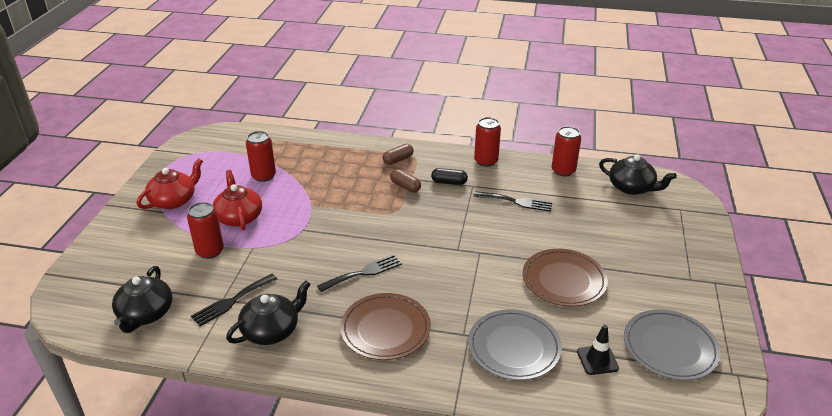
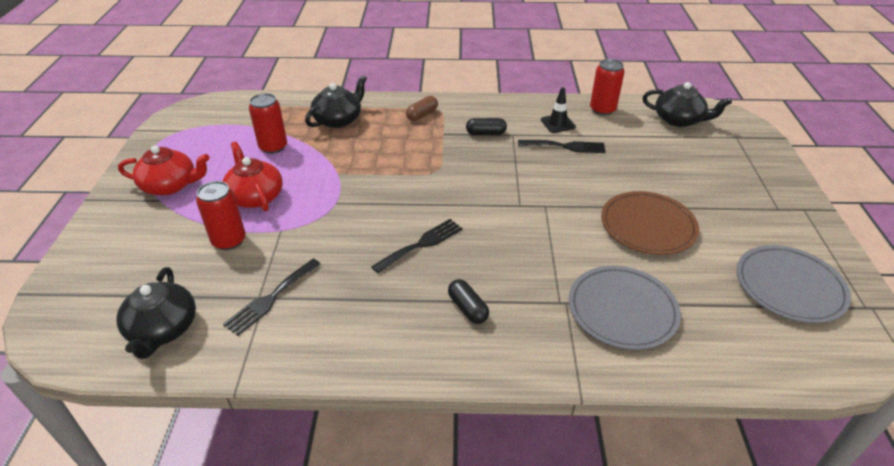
camera: 10 degrees left, 5 degrees up
(174, 200) = (170, 185): red teapot -> red teapot turned 60 degrees clockwise
(271, 330) = (330, 328): black teapot -> black teapot (338, 120)
(385, 329) = (468, 308): brown plate -> black capsule
(405, 186) = (439, 142): brown capsule -> none
(486, 161) = (518, 107): red can -> none
(597, 360) = (719, 312): black traffic cone -> black traffic cone (558, 123)

